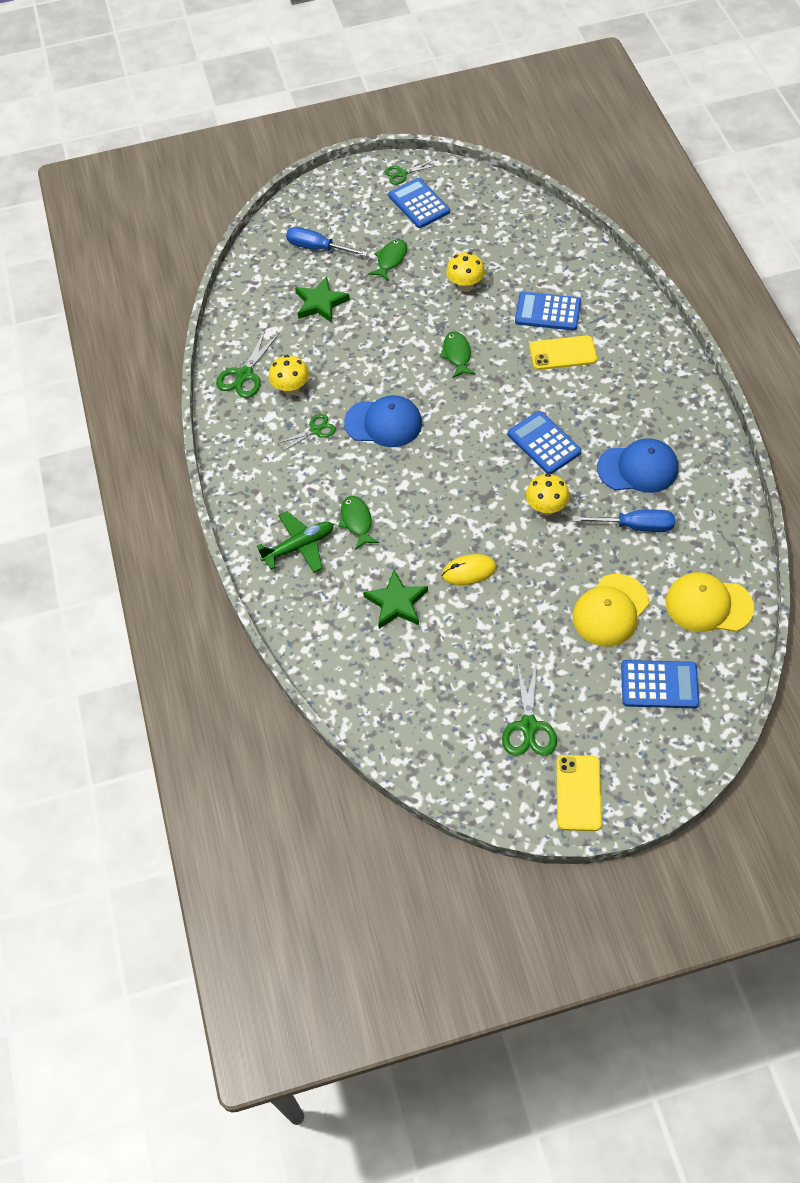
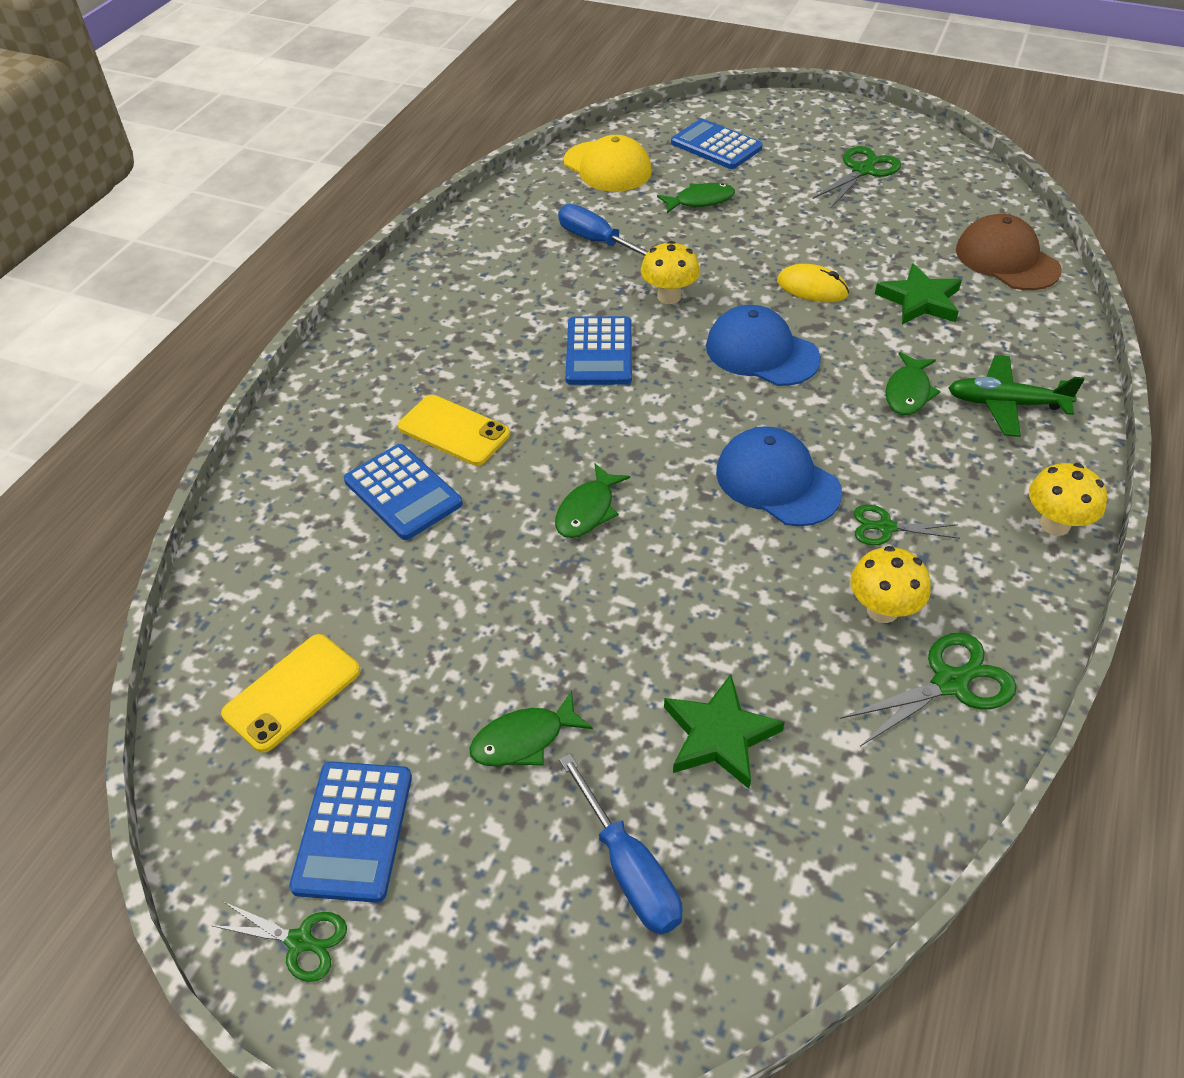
camera: 145 degrees left, 10 degrees down
(365, 682) = (1007, 260): none -> brown cap
(465, 286) = (462, 606): yellow mushroom -> yellow mushroom (1054, 524)
(578, 793) = (858, 124): yellow phone -> yellow phone (292, 692)
(610, 610) = (700, 201): yellow cap -> green fish
(638, 468) = (530, 280): blue cap -> blue cap (761, 352)

